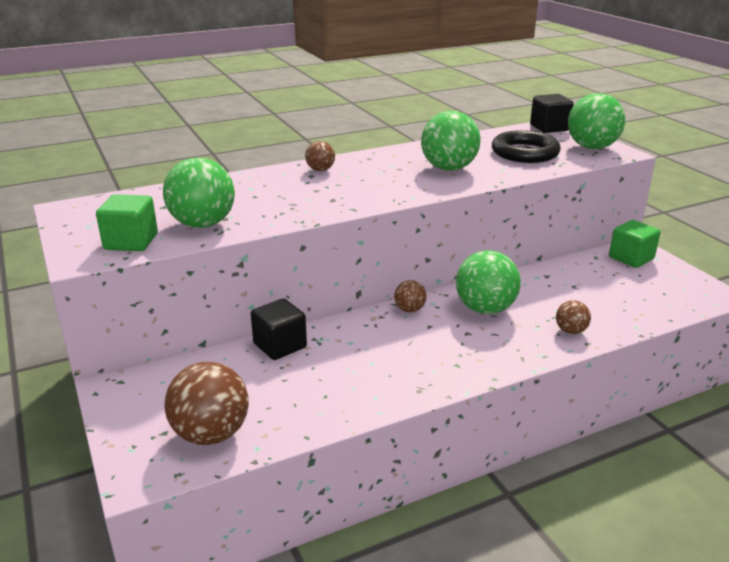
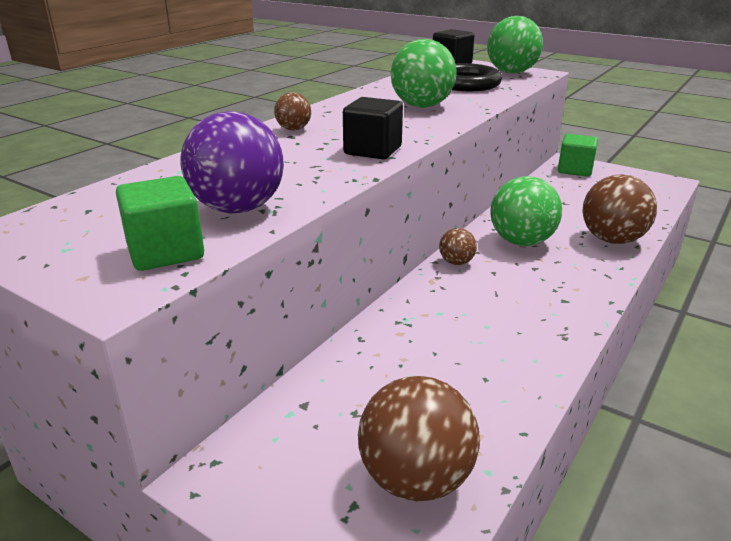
camera: 30 degrees left, 0 degrees up
(203, 224) = (238, 209): green ball -> purple ball
(280, 345) = (370, 342): black cube -> black cube (373, 150)
(570, 331) = (612, 240): brown ball -> brown ball, size x1.96

